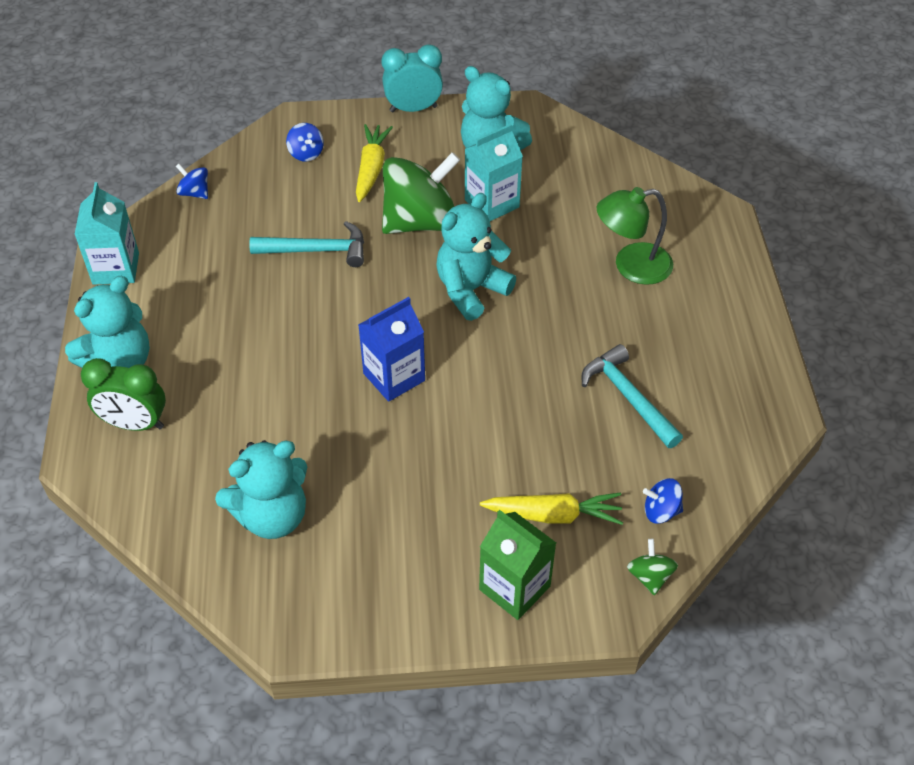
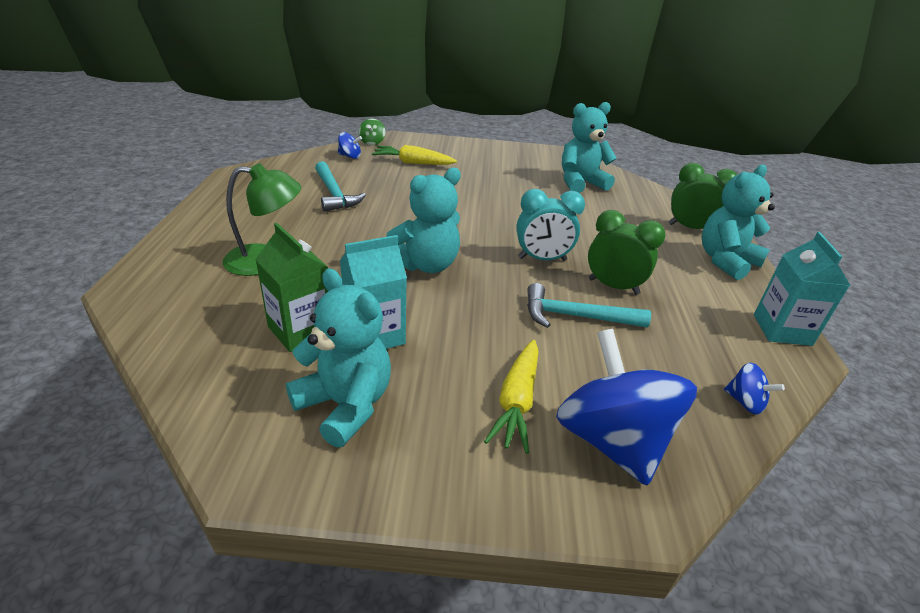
camera: 175 degrees left, 15 degrees down
(271, 295) = (613, 286): none -> green clock
(306, 153) = (612, 440): blue spinning top -> blue spinning top, size x2.36
(394, 377) = (502, 225): blue carton -> none
(413, 109) = (442, 503): turquoise clock -> turquoise clock (542, 259)
(420, 222) = (462, 328): green spinning top -> none
(514, 588) = (445, 148): green carton -> green carton (300, 330)

